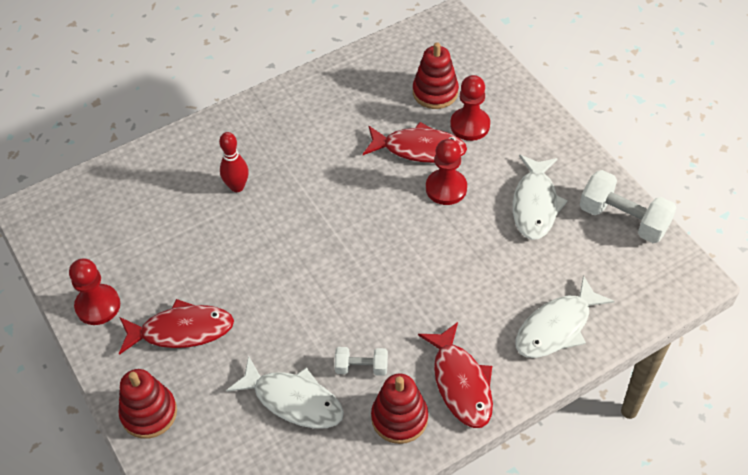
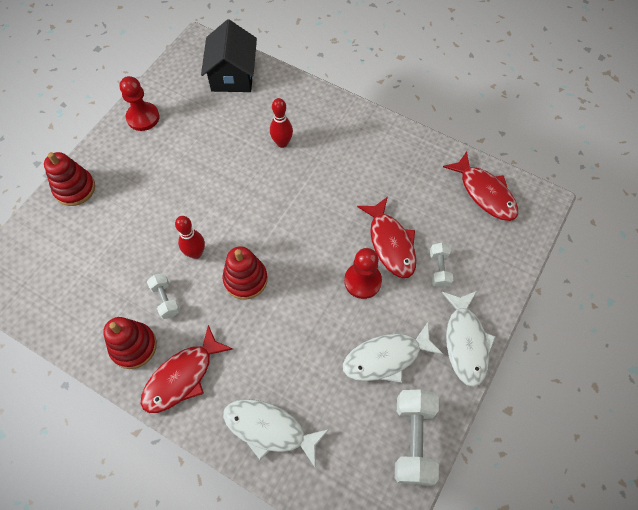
camera: 60 degrees right, 10 degrees up
(108, 195) = (233, 75): none -> black house
(181, 331) = (145, 173): red fish -> red fish (485, 193)
(293, 400) = (119, 269): white fish -> white fish (465, 342)
(322, 318) = (196, 253): none -> red bowling pin
(435, 92) = (457, 227): red stacking toy -> red stacking toy (245, 279)
(470, 125) = (439, 269): red pawn -> white dumbbell

